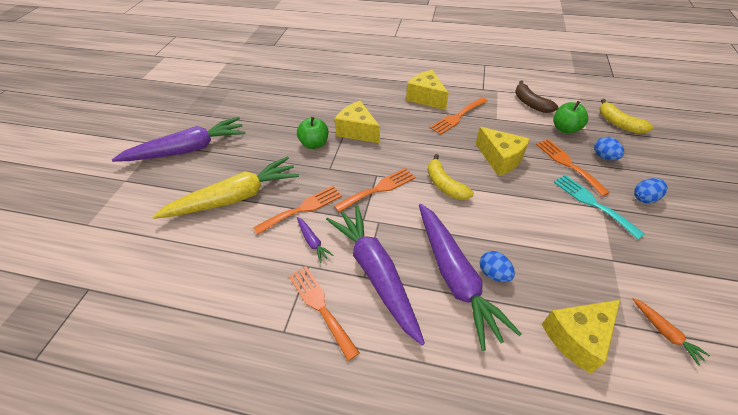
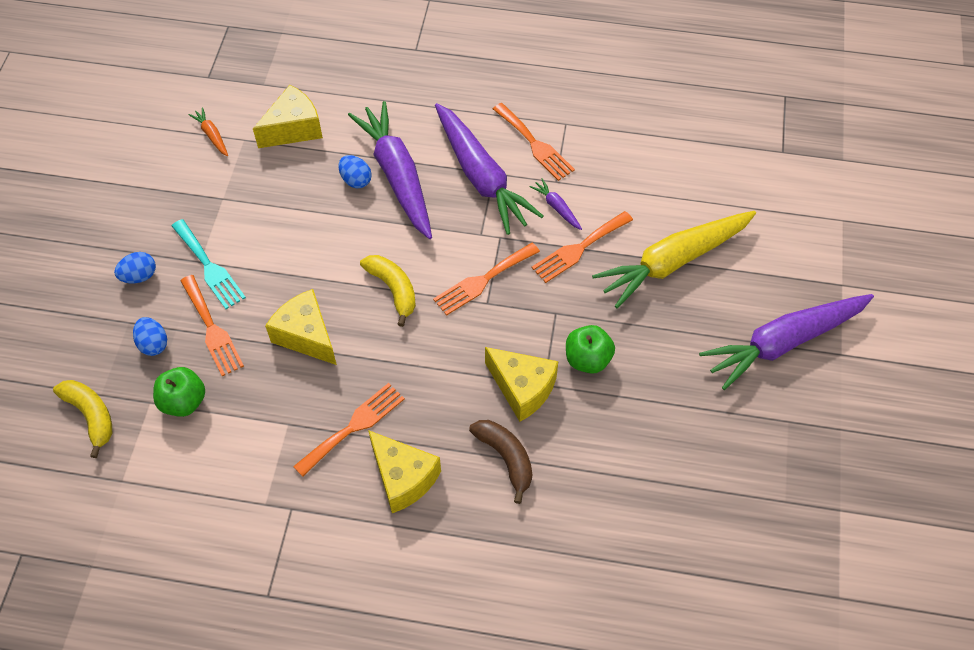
camera: 175 degrees right, 10 degrees up
(530, 103) = (216, 465): brown banana -> brown banana (506, 458)

